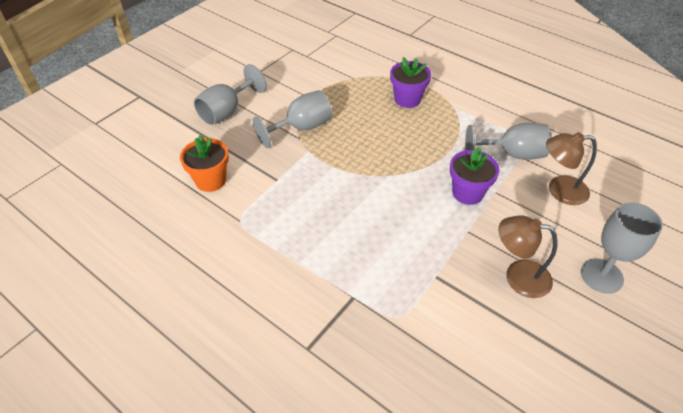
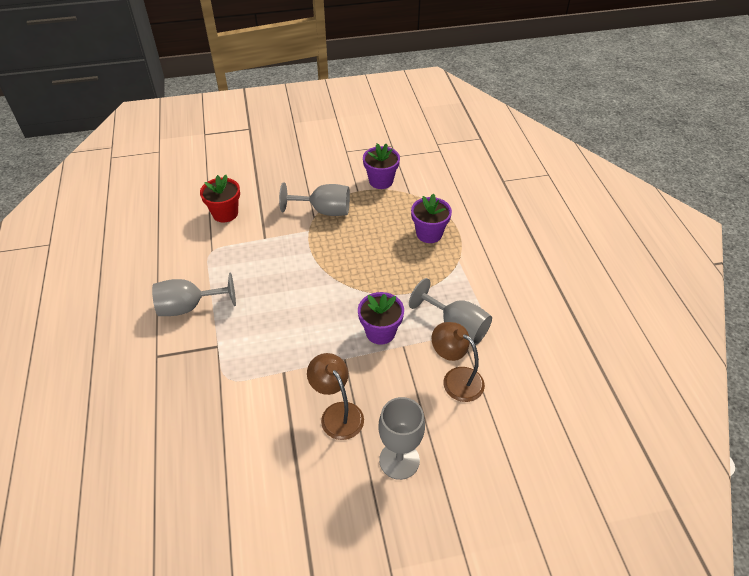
camera: 40 degrees right, 0 degrees up
(211, 180) = (225, 213): orange flower pot -> red flower pot
(227, 111) = (289, 170): grey goblet -> grey goblet (189, 307)
(319, 80) = (381, 181): none -> purple flower pot

